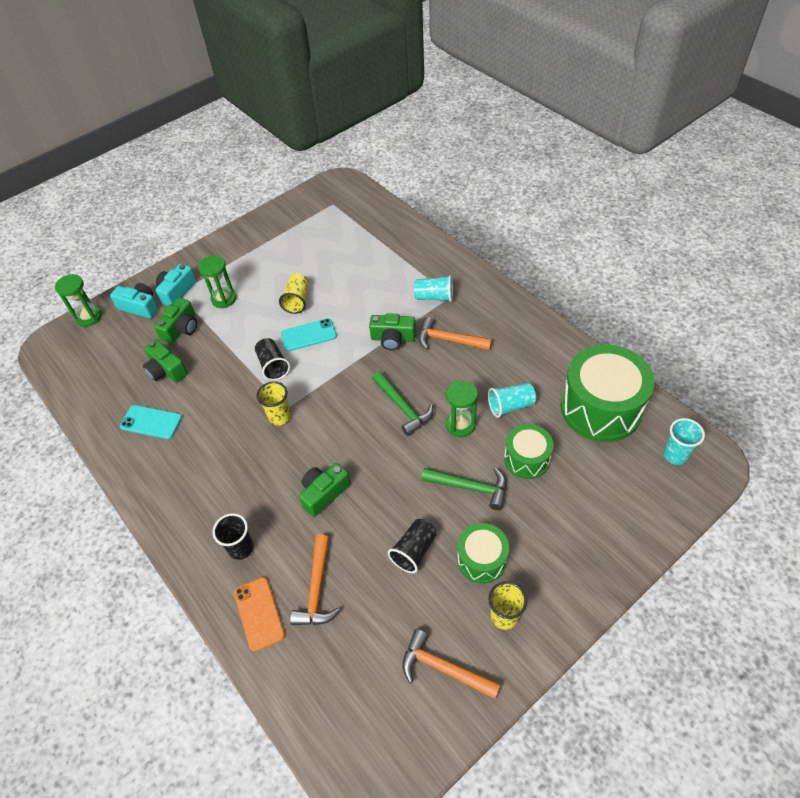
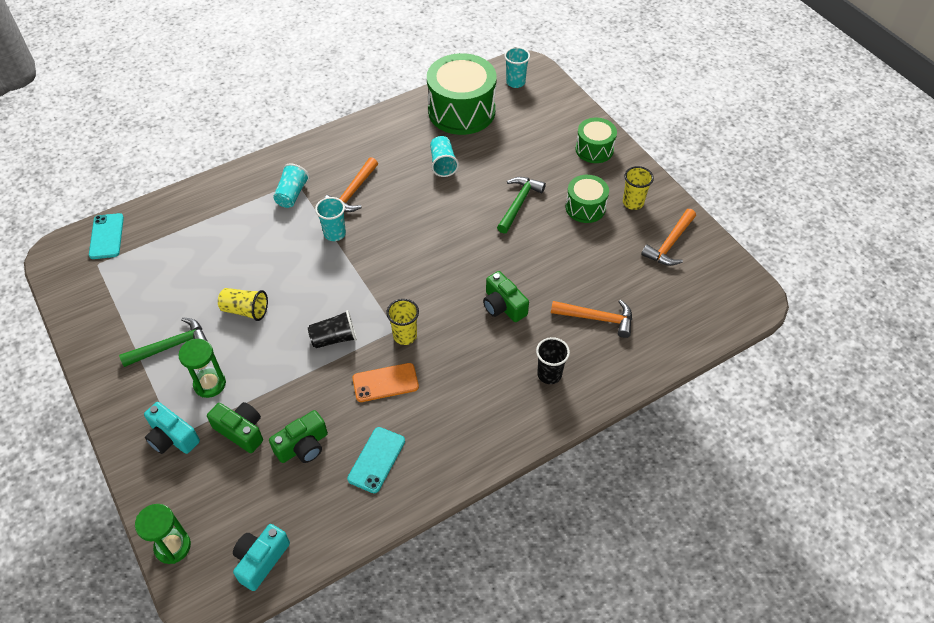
camera: 85 degrees left, 0 degrees up
(140, 307) = (181, 481): turquoise camera -> turquoise camera (261, 560)
(259, 613) = (615, 362): orange phone -> orange phone (385, 383)
(308, 335) = (302, 303): turquoise phone -> turquoise phone (106, 236)
(393, 338) = (334, 234): green camera -> turquoise cup
(403, 407) = (423, 237): green hammer -> green hammer (171, 346)
(414, 551) = (571, 248): black cup -> none
(460, 425) = (453, 199): green hourglass -> none
(526, 459) = (499, 164): green drum -> green drum (594, 149)

